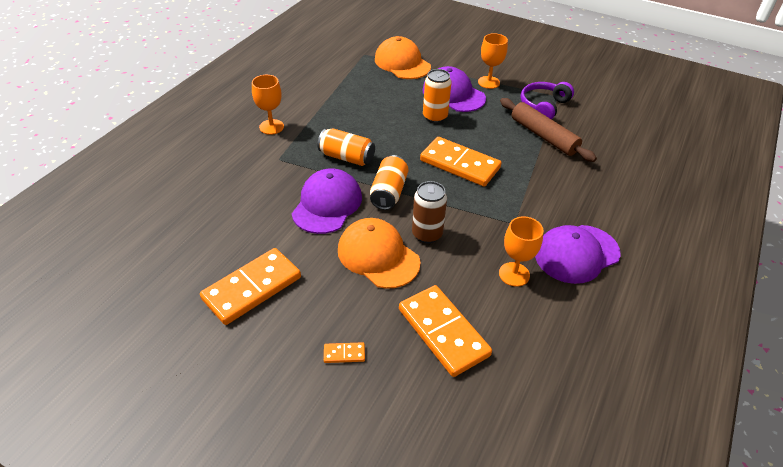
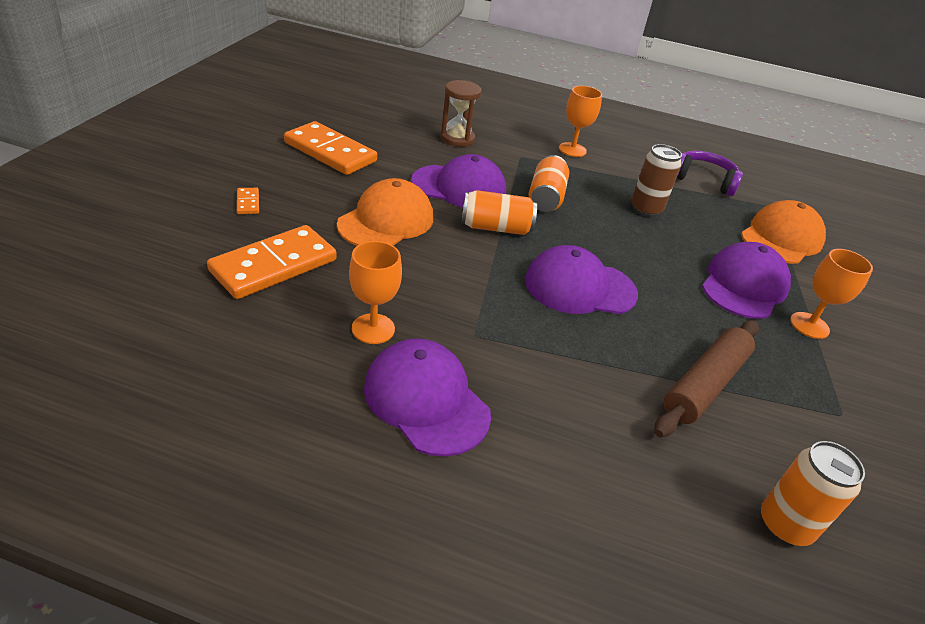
camera: 75 degrees right, 5 degrees down
(239, 193) = (457, 138): none -> brown hourglass
(427, 234) = (430, 256): brown can -> brown can (646, 209)
(435, 117) = (673, 266): orange can -> orange can (784, 525)
(460, 164) = (580, 287): orange domino -> purple cap
(544, 106) = (794, 392): purple headphones -> purple headphones (703, 180)

